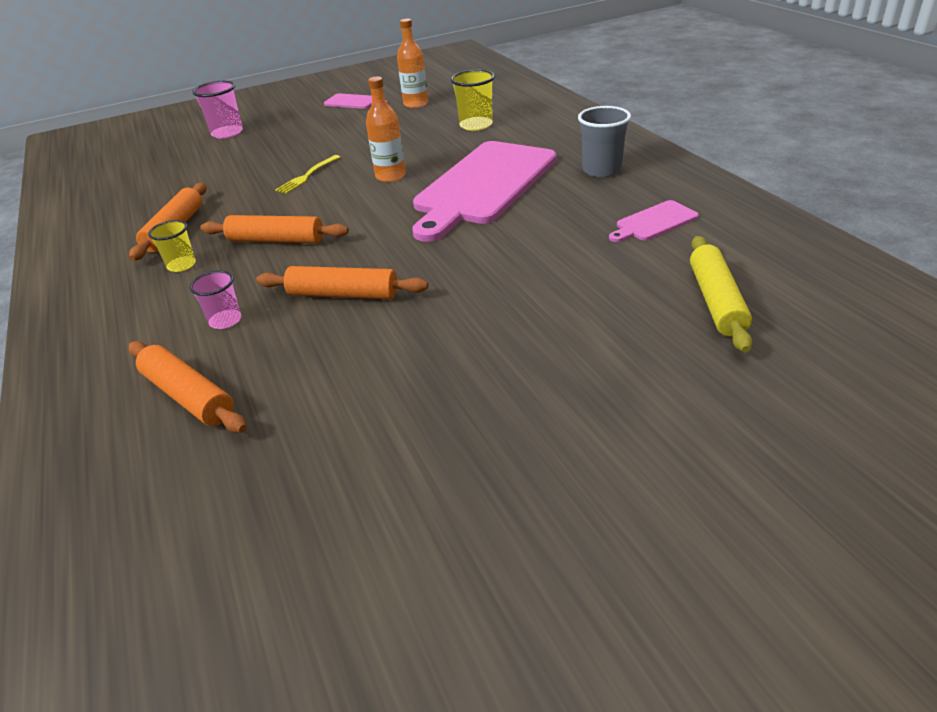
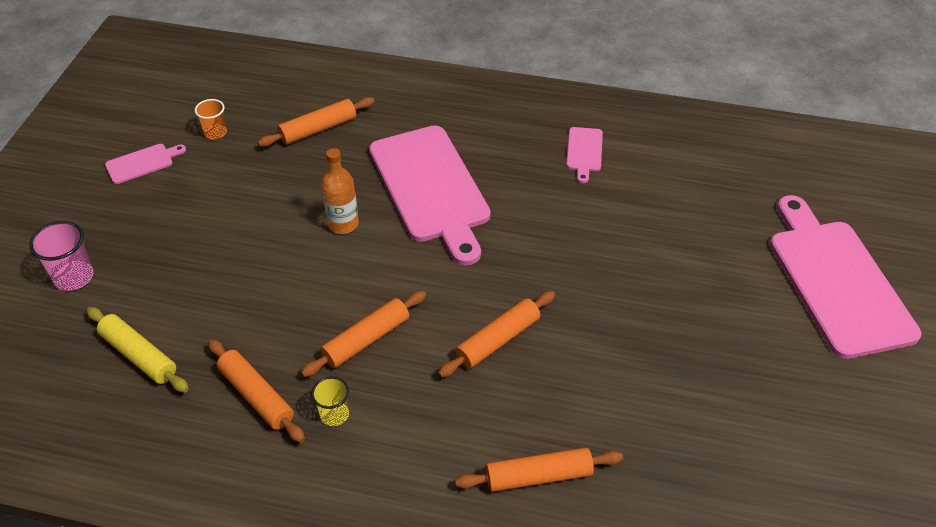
camera: 55 degrees left, 10 degrees up
(225, 320) = (459, 419): pink cup -> none
(307, 176) = (268, 269): yellow fork -> none
(416, 104) = (215, 133): orange bottle -> orange cup
(476, 125) = (318, 129): yellow cup -> orange rolling pin
(601, 170) = (487, 124): grey cup -> none
(716, 301) = (691, 190): yellow rolling pin -> yellow rolling pin (139, 356)
(763, 488) = (837, 281): none -> pink cutting board

